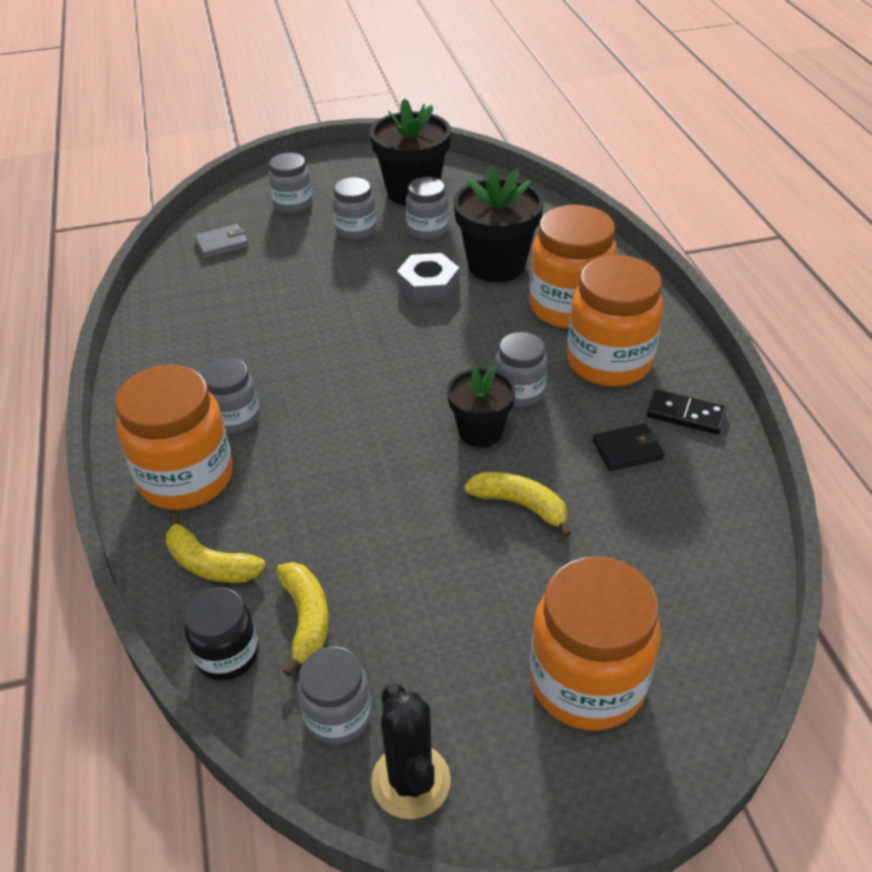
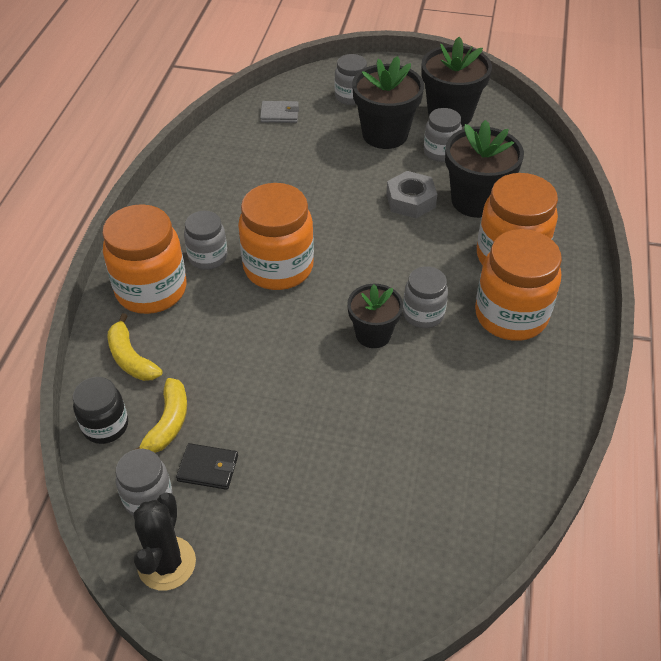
camera: 25 degrees right, 5 degrees up
(356, 230) = (385, 134): grey jar -> black flower pot
(520, 505) = (365, 403): yellow banana -> none
(587, 682) = (326, 553): orange jar -> orange jar (278, 267)
(627, 450) = (475, 393): black wallet -> black wallet (208, 468)
(685, 415) = (543, 383): black domino -> none

